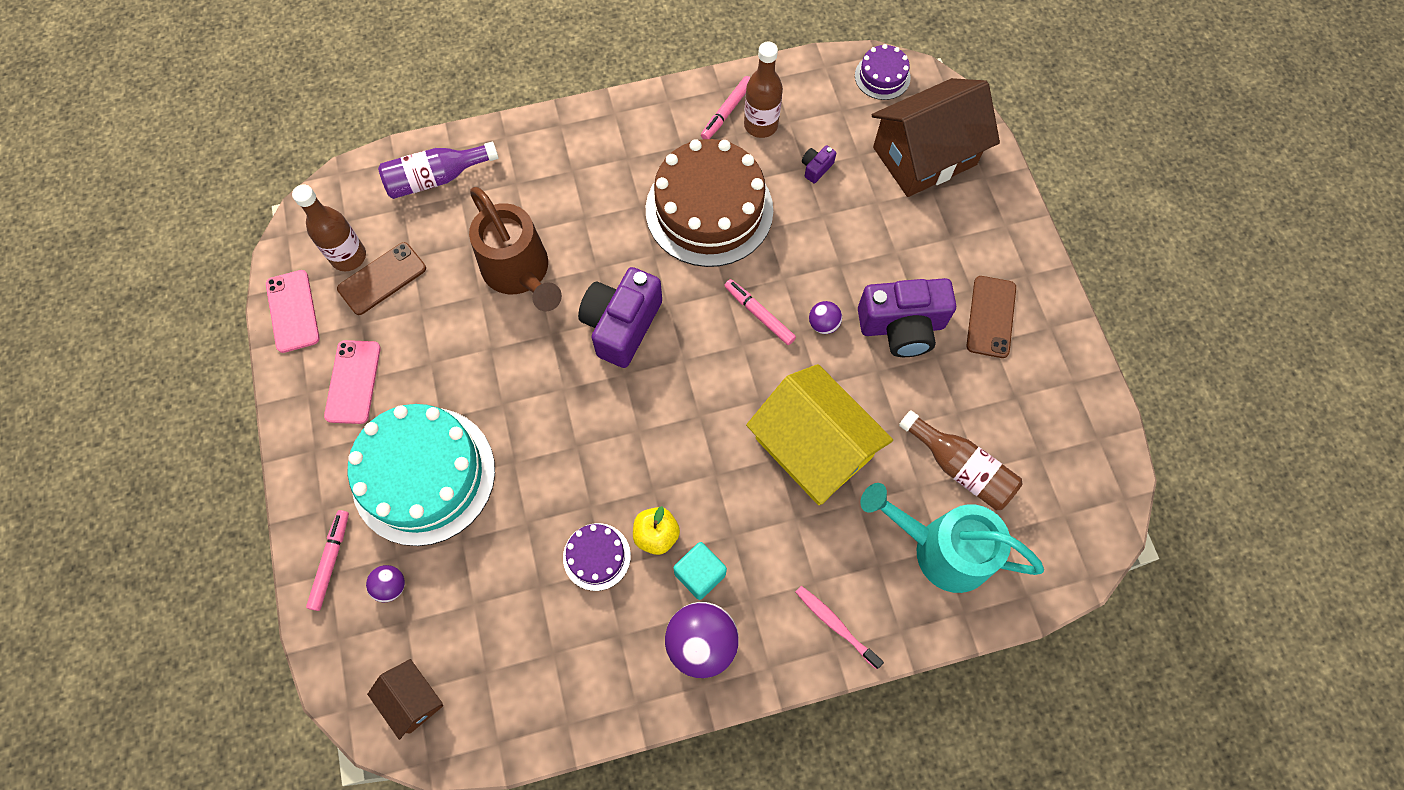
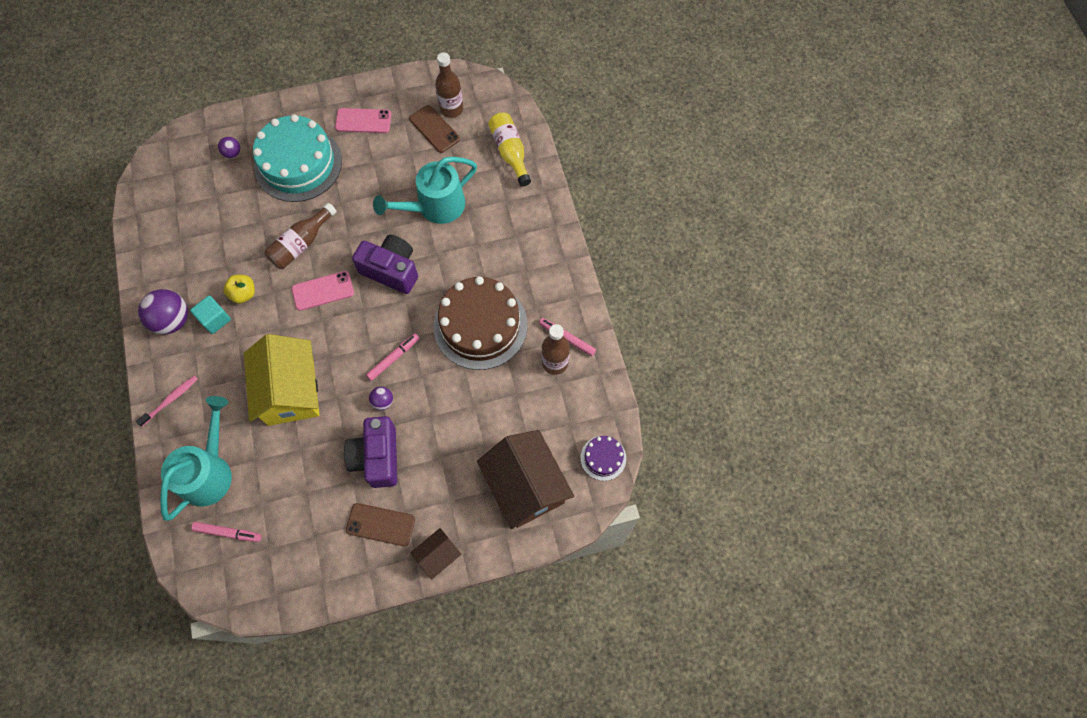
camera: 90 degrees right, 0 degrees up
(293, 311) = (414, 84): pink phone -> pink phone (323, 291)
(331, 561) = (251, 122): pink marker -> pink marker (228, 533)
(413, 699) = (166, 170): brown house -> brown house (438, 555)
(436, 178) = (510, 152): purple bottle -> yellow bottle
(520, 273) = (434, 207): brown watering can -> turquoise watering can
(596, 556) = (234, 260): purple cake -> none
(813, 448) = (290, 391): yellow house -> yellow house turned 60 degrees counterclockwise
(816, 168) = (515, 402): purple camera -> none
(960, 468) = (265, 490): brown bottle -> brown bottle (301, 244)

